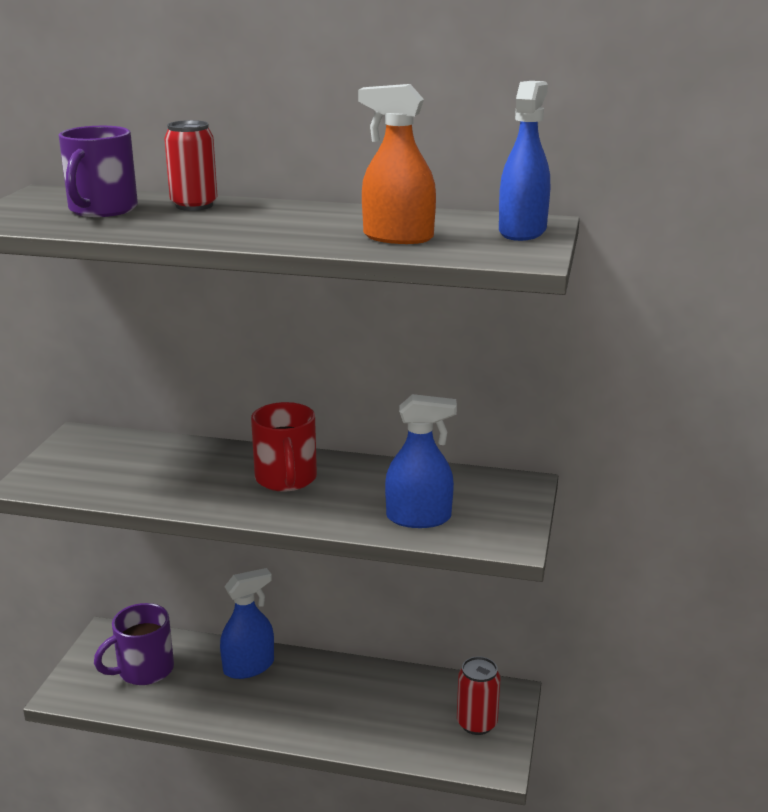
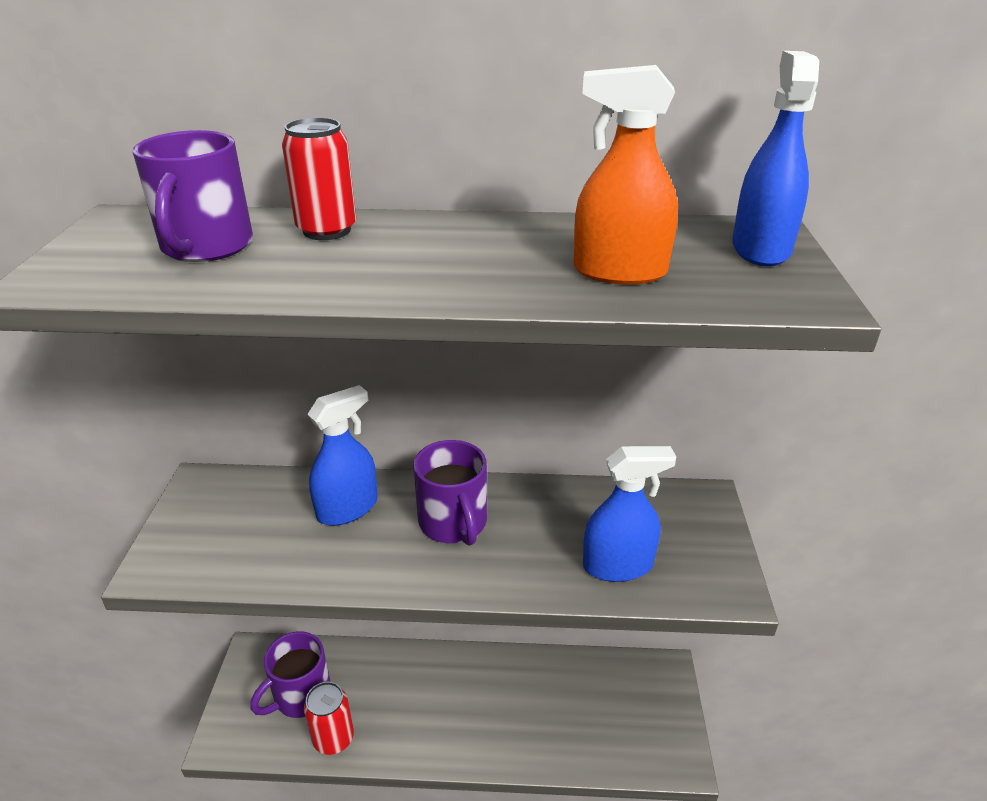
camera: 10 degrees left, 10 degrees up
(249, 667) = (407, 675): blue spray bottle -> blue spray bottle (347, 508)
(286, 479) = (453, 523): red mug -> purple mug
(477, 723) = (647, 712): red can -> red can (333, 738)

